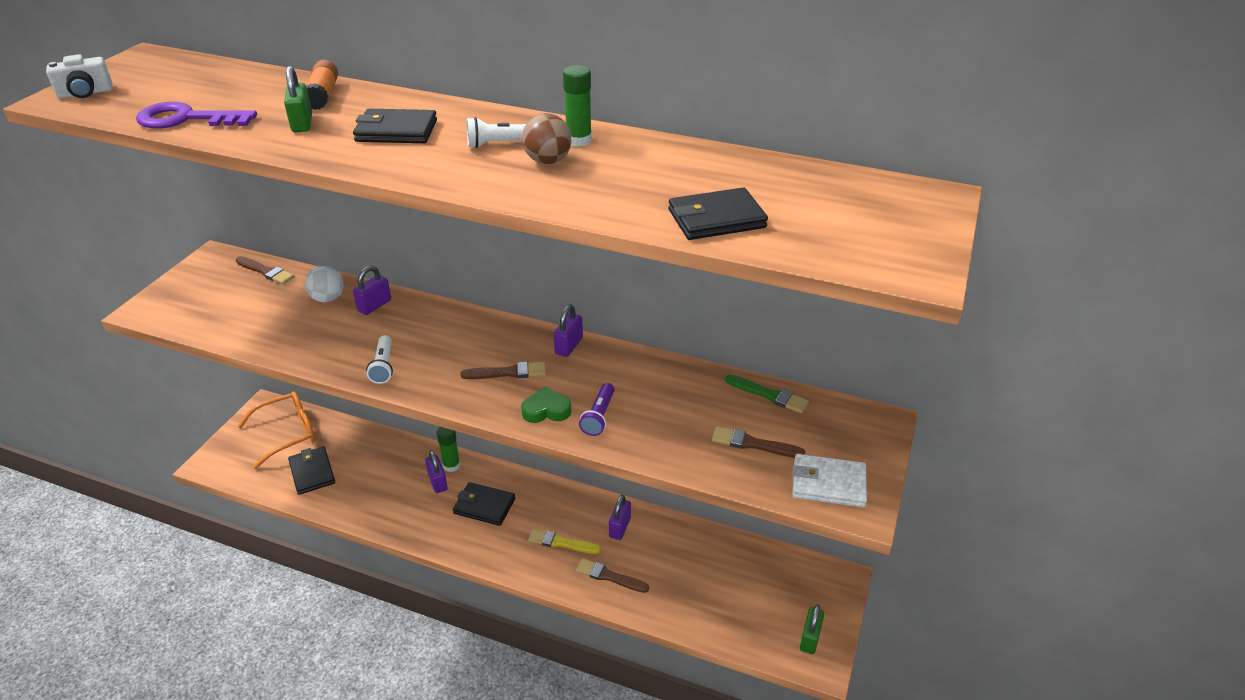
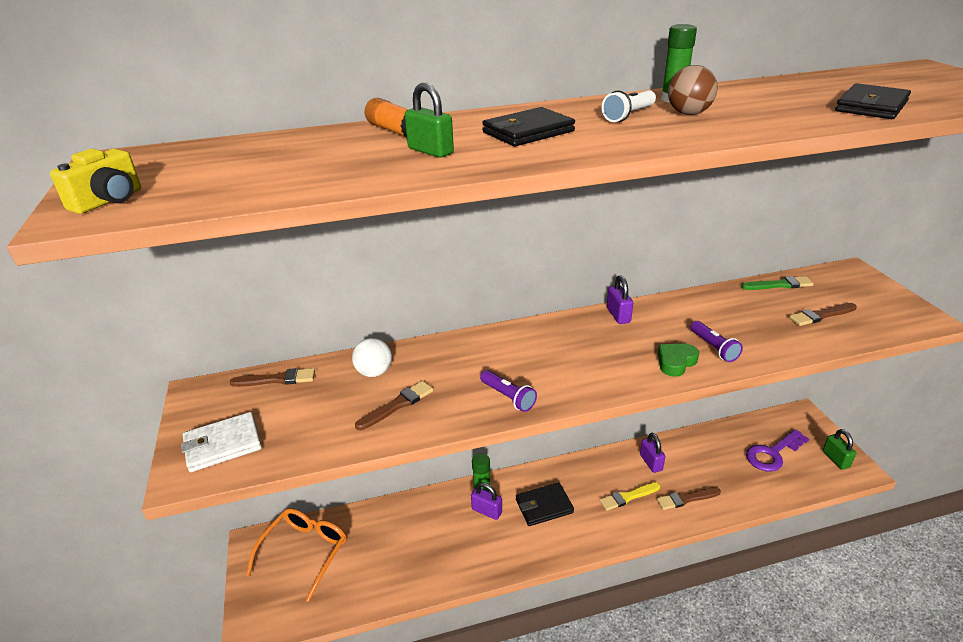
camera: 35 degrees left, 5 degrees down
(85, 93) = (109, 201): white camera -> yellow camera
(187, 119) = (299, 182): purple key -> purple key (773, 453)
(312, 472) = (369, 570): black wallet -> none
(374, 305) = (426, 358): purple padlock -> none
(383, 366) = (508, 397): white flashlight -> purple flashlight
(508, 372) = (608, 352): brown brush -> brown brush (397, 405)
(828, 484) = (892, 315): white wallet -> white wallet (223, 445)

